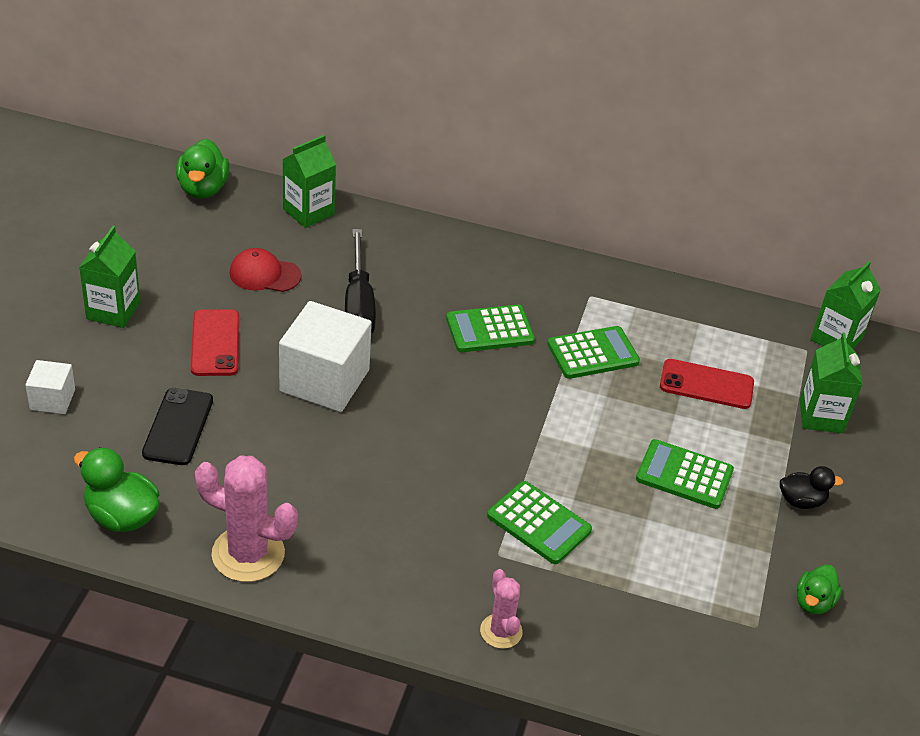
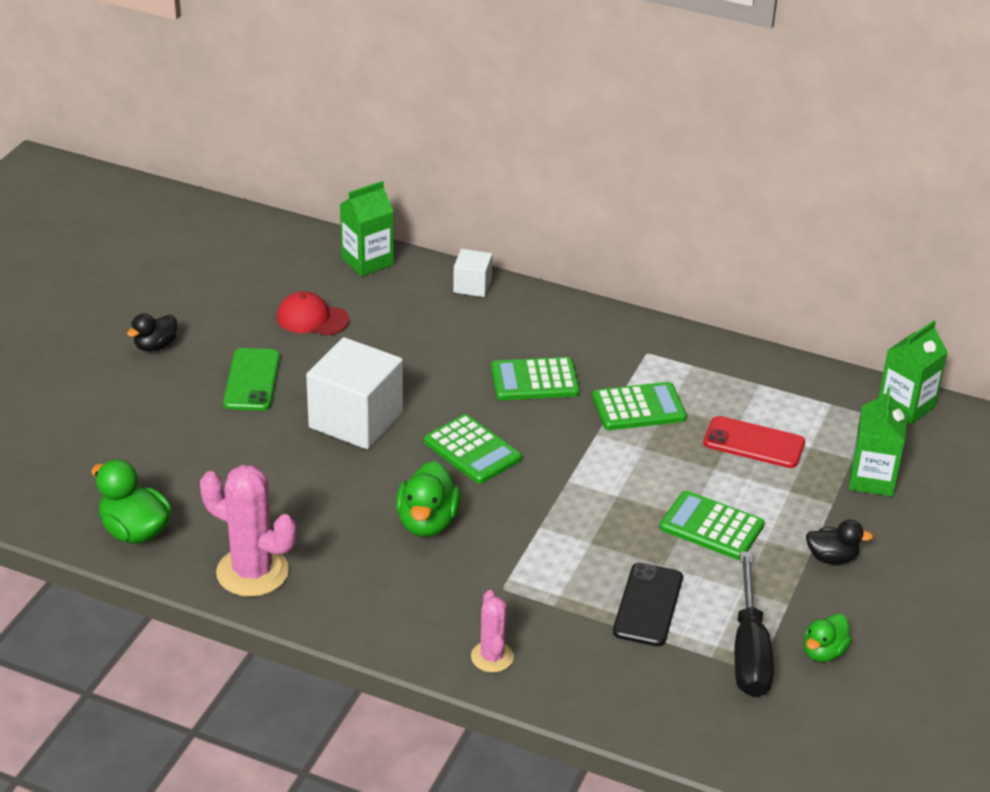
camera: 10 degrees right, 5 degrees down
(52, 399) = (84, 424): white cube -> white cube (472, 286)
(113, 311) = (155, 346): green carton -> black duck
(178, 427) = (202, 454): black phone -> black phone (648, 605)
(203, 189) = (263, 236): green duck -> green duck (427, 522)
(215, 343) = (252, 380): red phone -> green phone
(359, 304) = (403, 350): black screwdriver -> black screwdriver (749, 650)
(539, 523) = (550, 562): green calculator -> green calculator (472, 450)

